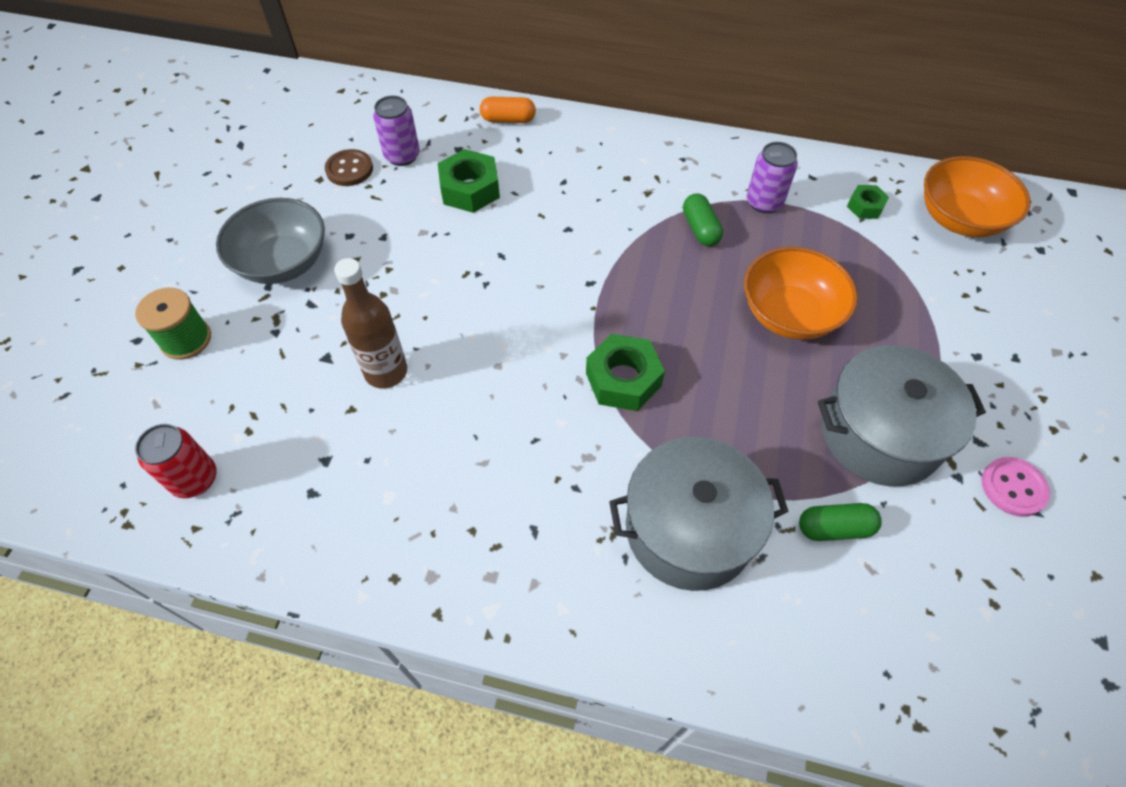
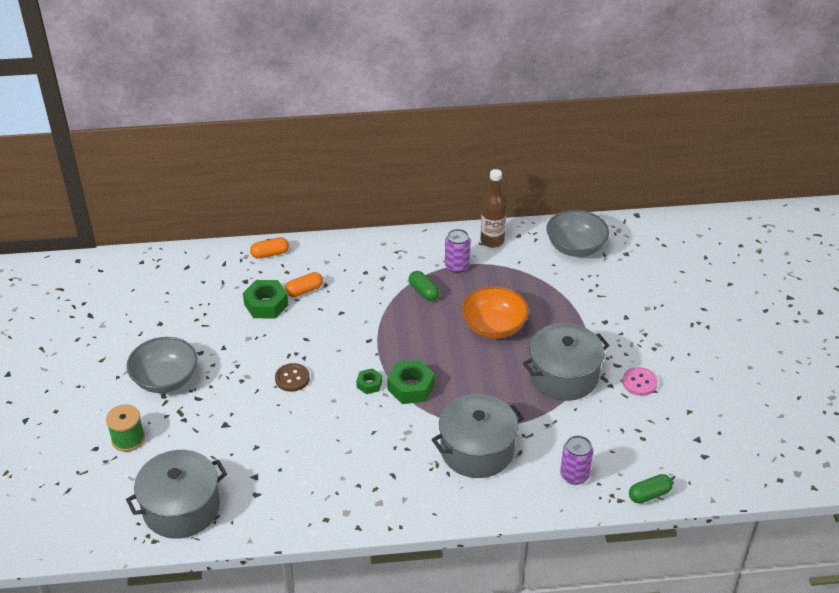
camera: 20 degrees left, 15 degrees down
(195, 479) = (181, 508): red can -> grey pot
(349, 169) = (177, 312): brown button -> brown button (292, 378)
(386, 372) = (267, 422): brown bottle -> brown bottle (492, 241)
(402, 156) = (209, 295): purple can -> purple can (574, 475)
(531, 183) = (304, 290): none -> orange capsule
(834, 528) = (553, 427): green capsule -> green capsule (649, 495)
(865, 206) = (518, 253): green nut -> green nut (369, 384)
(959, 219) = (575, 247): orange bowl -> grey bowl

